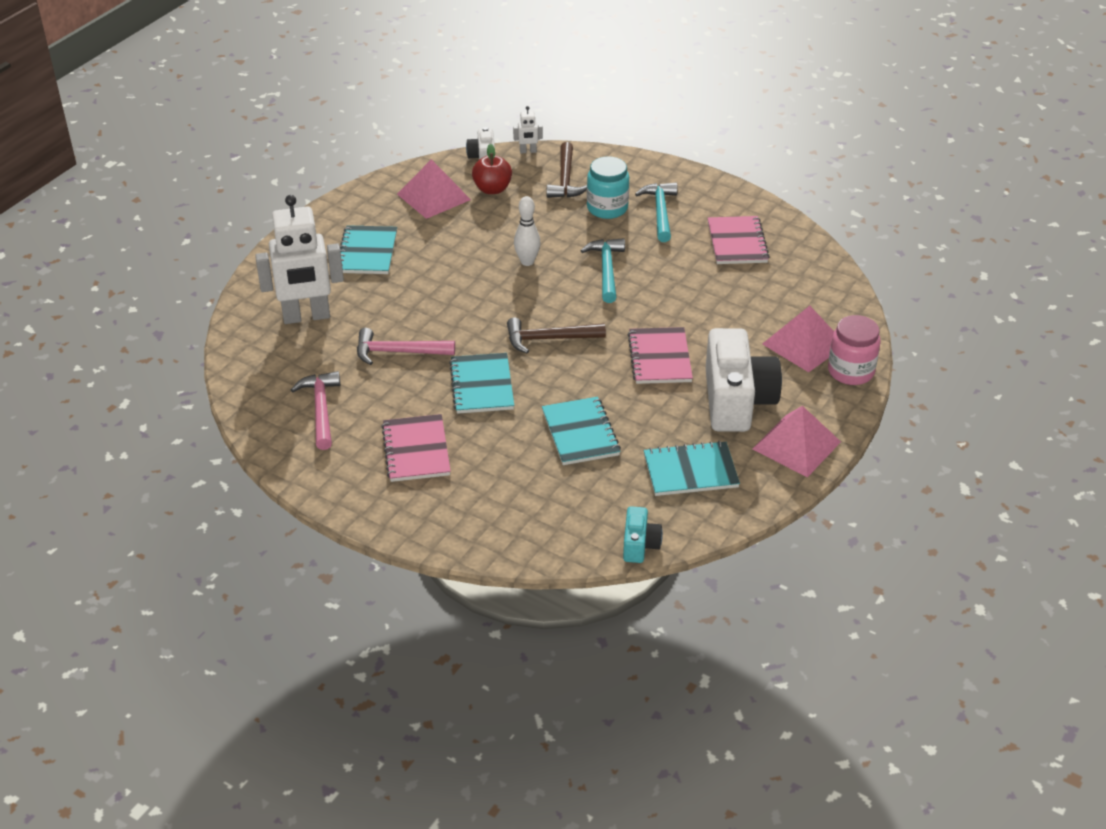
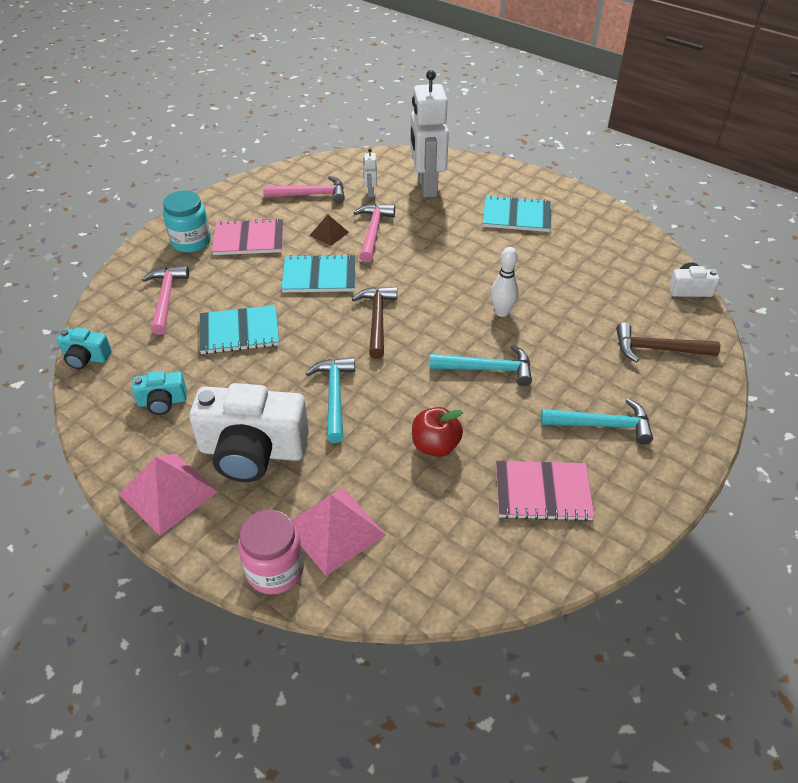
camera: 95 degrees right, 5 degrees up
(402, 386) = (329, 233): none -> brown pyramid
(433, 196) = (610, 255): pink pyramid -> none
(492, 189) = (629, 294): red apple -> red apple (435, 446)
(528, 151) = (709, 323): white robot -> white robot (370, 193)
(533, 501) = (166, 298): none -> pink hammer
(607, 208) = (604, 379): turquoise jar -> turquoise jar (191, 241)
(659, 358) = (334, 397): pink notebook -> turquoise hammer
(690, 471) = (162, 402): turquoise notebook -> turquoise camera

